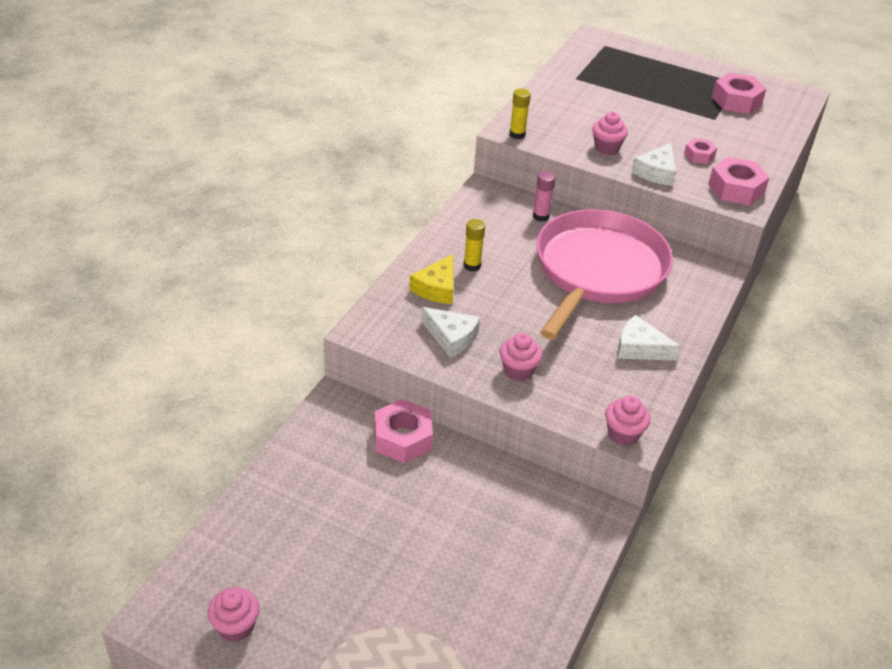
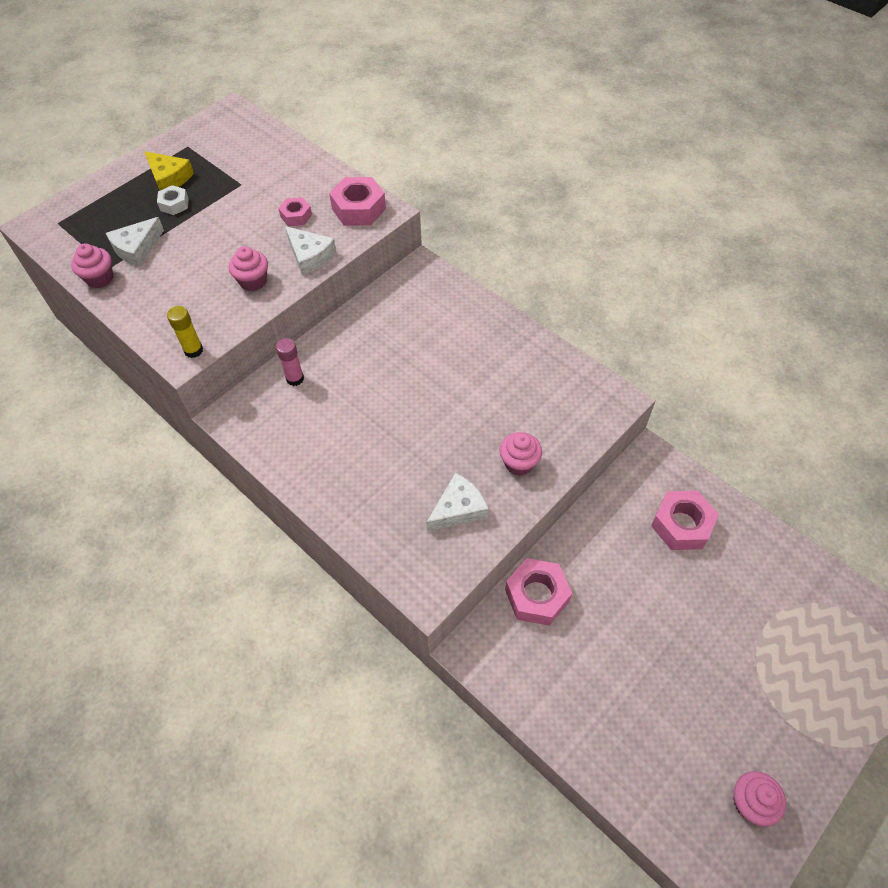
camera: 70 degrees left, 15 degrees up
(437, 288) = (379, 504): yellow cheese -> yellow cheese (169, 178)
(472, 266) = (353, 462): yellow glue stick -> none
(598, 270) = (395, 357): pink pan -> none
(623, 434) = (612, 406): pink cupcake -> pink cupcake (100, 278)
(640, 348) = (509, 360): white cheese -> white cheese (137, 248)
(664, 91) = (174, 204): none -> white nut
(736, 101) = (218, 158): pink nut -> pink nut (681, 525)

